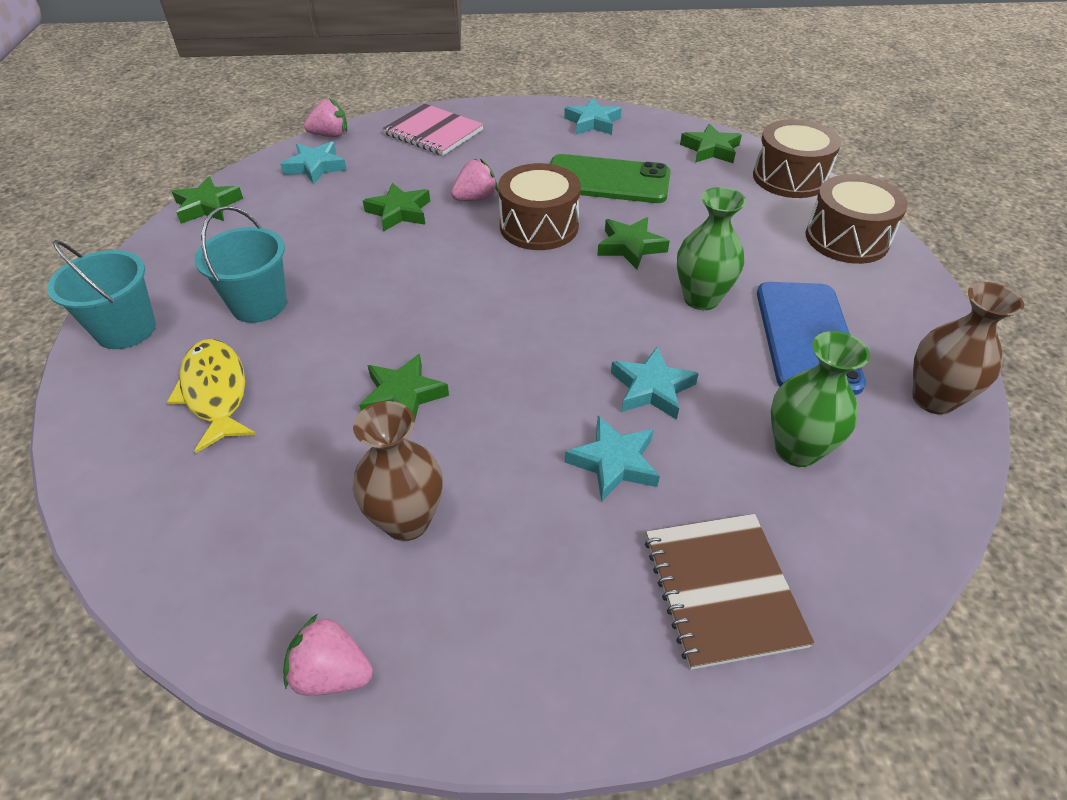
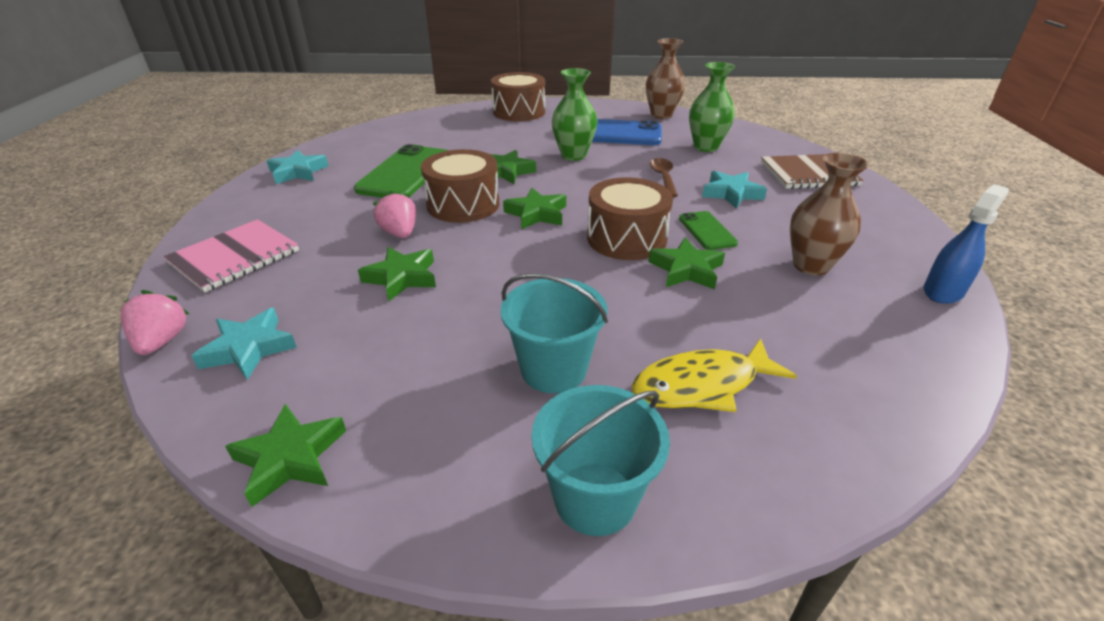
camera: 85 degrees left, 10 degrees down
(332, 673) = (943, 291): pink strawberry -> blue spray bottle
(495, 422) = (707, 231): none -> green phone
(651, 388) = (663, 178): turquoise star -> brown spoon
(710, 149) = (384, 134): green star -> green star (537, 214)
(789, 178) = (441, 116): brown drum -> brown drum (626, 238)

